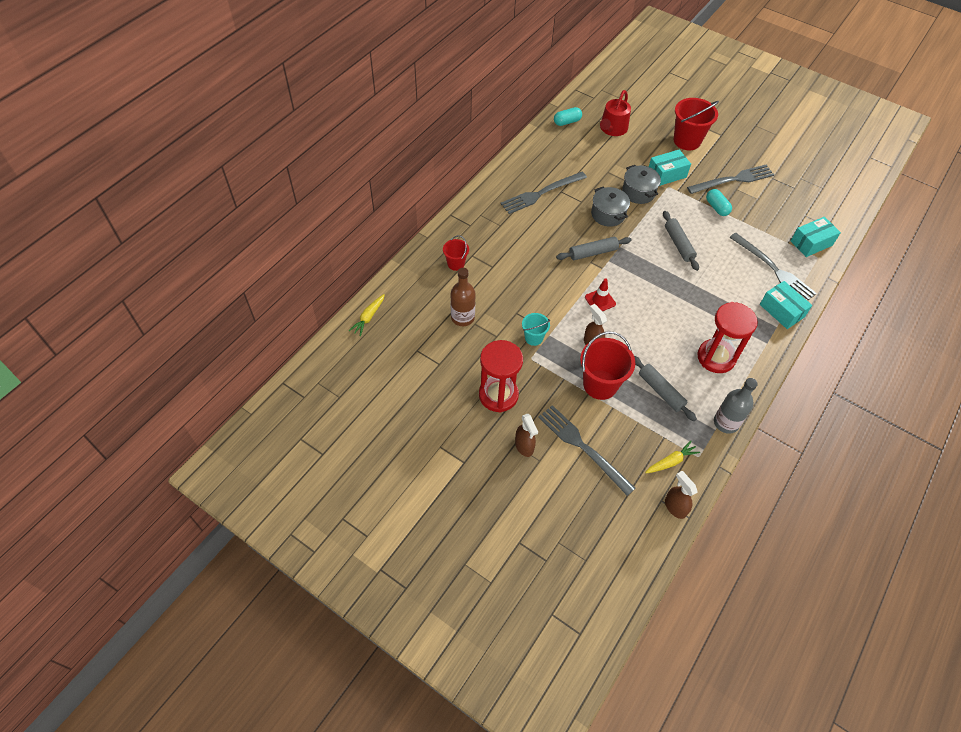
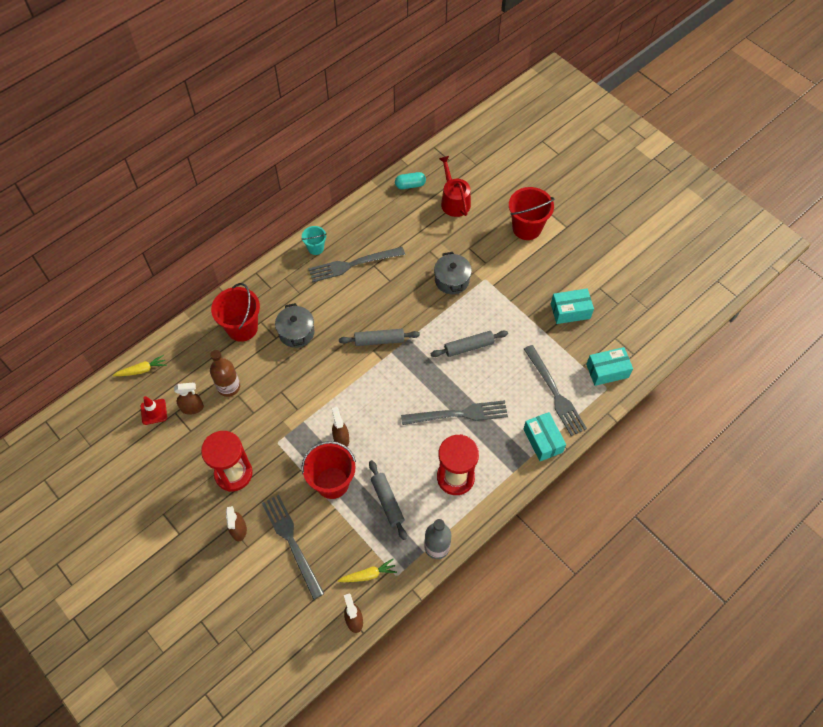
camera: 15 degrees right, 5 degrees up
(368, 317) = (142, 370): yellow carrot -> yellow carrot turned 150 degrees counterclockwise
(433, 343) = (192, 408): none -> brown spray bottle
(456, 264) = (242, 328): red bucket -> red bucket, size x1.82
(534, 338) = (287, 421): turquoise bucket -> turquoise bucket (315, 248)
(600, 300) = (366, 394): red traffic cone -> red traffic cone (154, 412)
(608, 214) = (411, 300): grey pot -> grey pot (296, 332)
(612, 129) = (454, 201): red watering can -> red watering can turned 120 degrees clockwise
(666, 174) = (489, 264): turquoise box -> turquoise box (570, 311)
(678, 244) = (469, 347): grey rolling pin -> grey rolling pin turned 75 degrees clockwise
(716, 207) = (525, 312): turquoise capsule -> none
(733, 180) = (556, 283): grey fork -> grey fork (458, 414)

